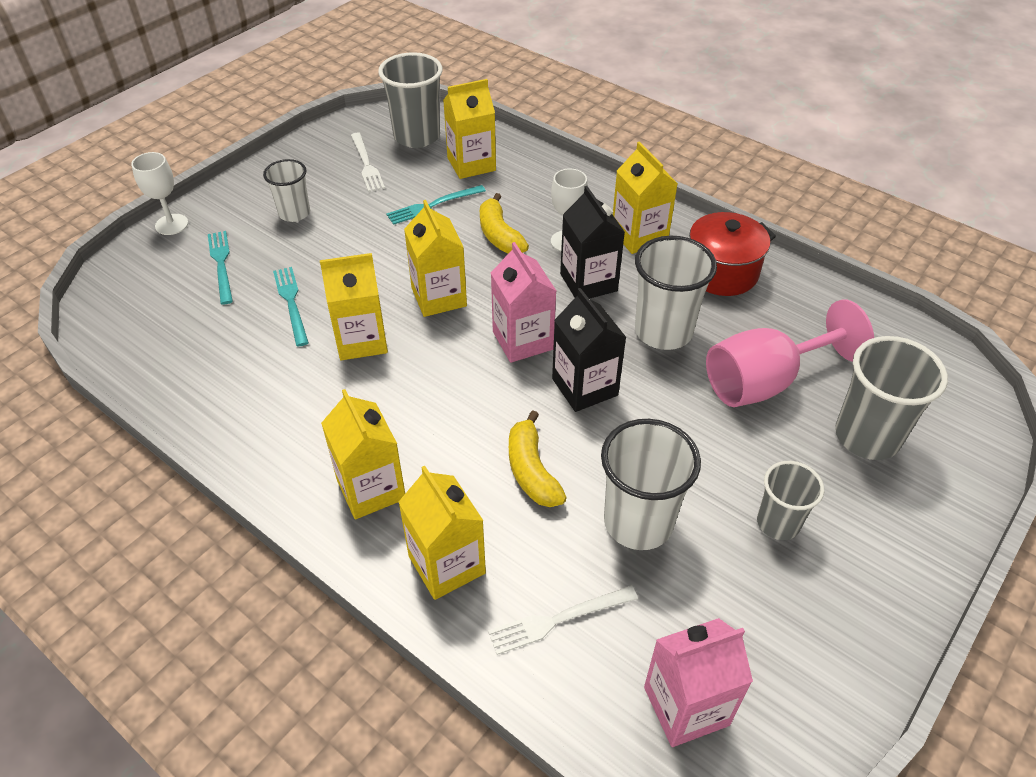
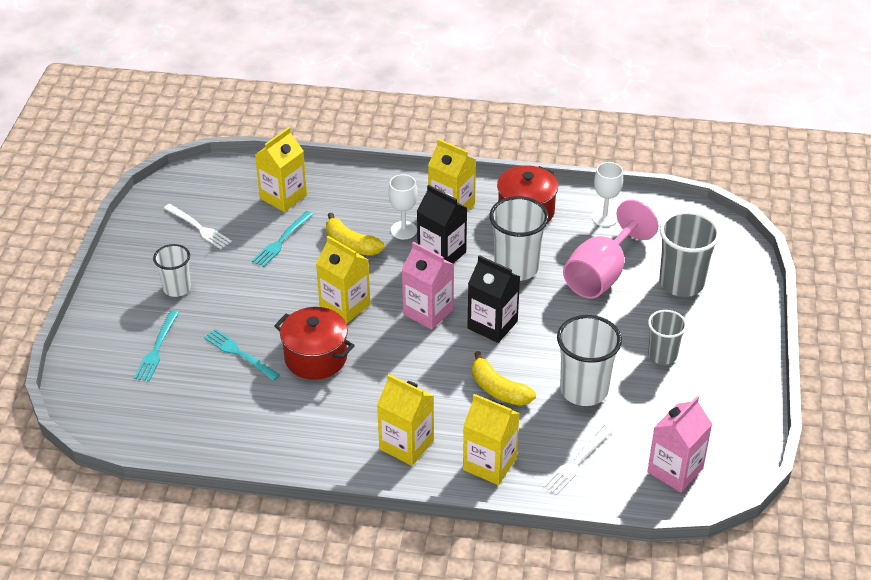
camera: 30 degrees left, 5 degrees down
(171, 224) = (83, 335): white goblet -> white goblet (604, 218)
(221, 264) = (157, 348): turquoise fork -> turquoise fork turned 120 degrees counterclockwise
(361, 340) = (316, 358): yellow carton -> red pot
(417, 136) = (219, 190): grey cup -> none

